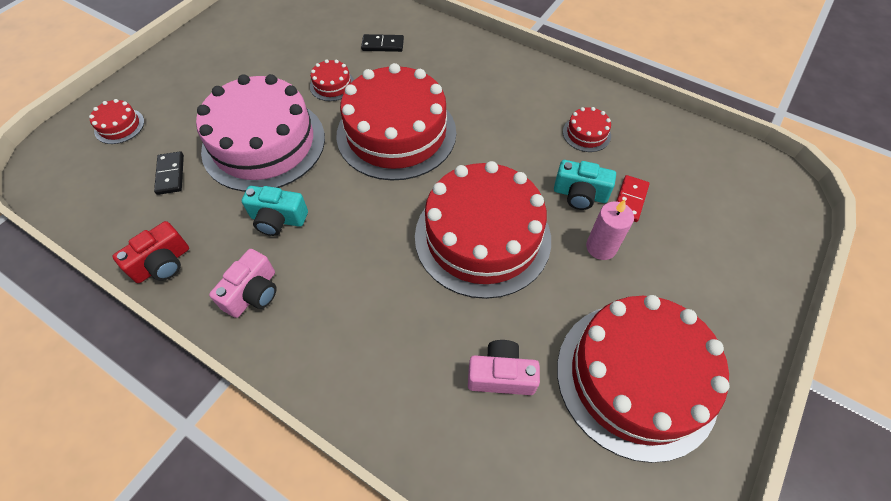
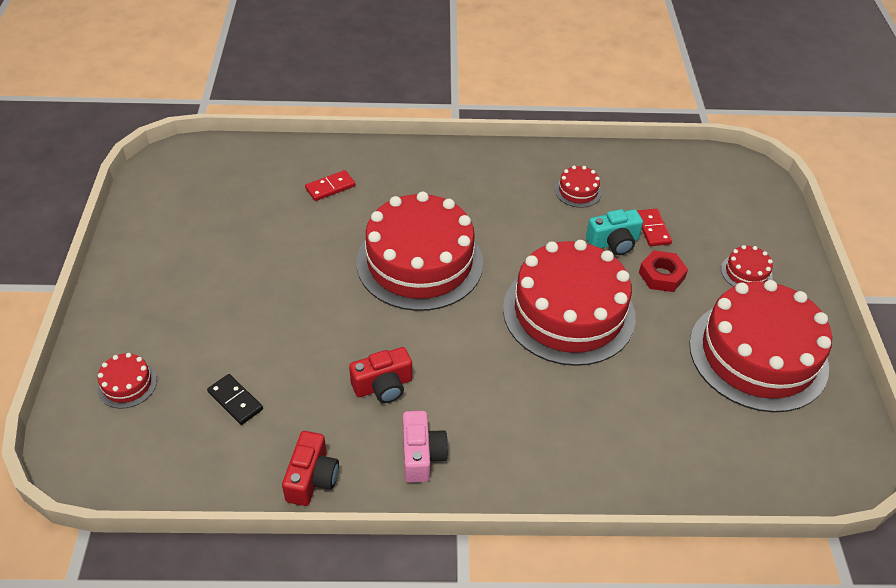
camera: 35 degrees left, 10 degrees down
(264, 143) = (302, 328): pink cake -> none
(278, 219) = (383, 386): turquoise camera -> red camera
(332, 85) = (317, 245): red cake -> red cake (746, 273)
(382, 45) = (330, 187): black domino -> red domino
(501, 375) = (669, 404): pink camera -> none
(601, 247) = (661, 275): pink candle -> red nut

